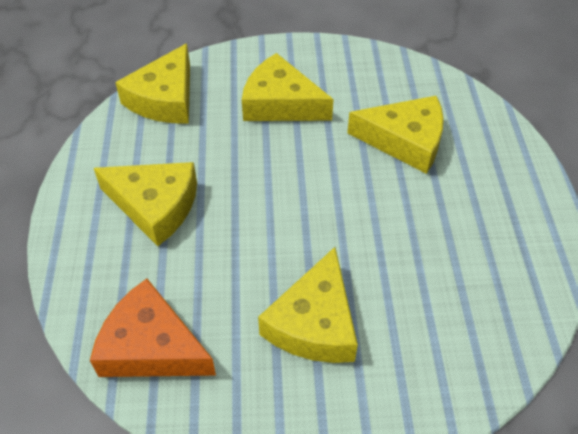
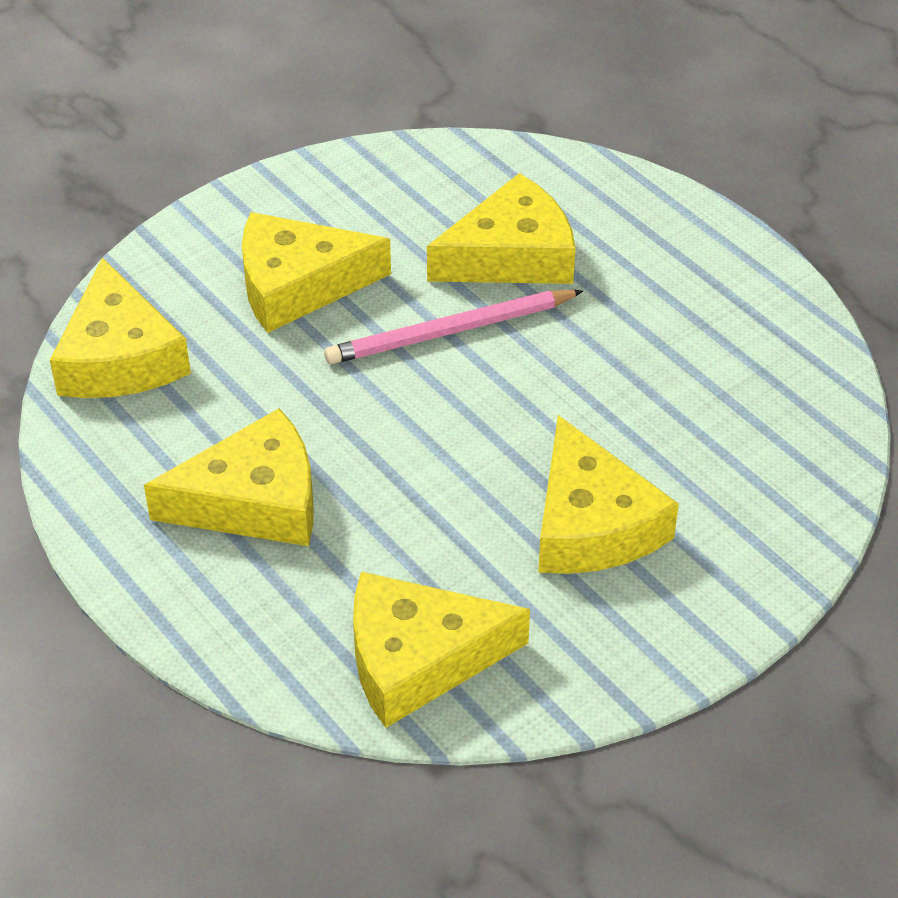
camera: 35 degrees left, 5 degrees down
(151, 346) = (418, 658): orange cheese -> yellow cheese
(335, 167) = (451, 331): none -> pink pencil

